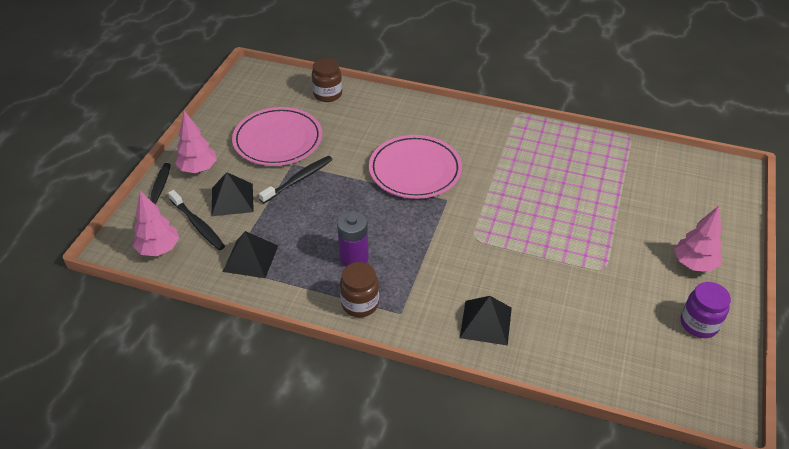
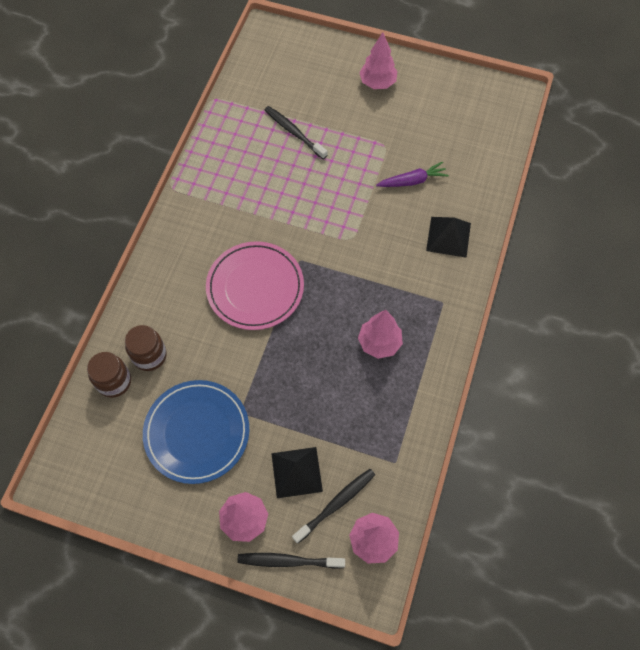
camera: 90 degrees left, 20 degrees up
(250, 258) = (383, 441): black pyramid -> none
(278, 140) = (197, 432): pink plate -> blue plate
(299, 179) = (266, 403): black toothbrush -> black toothbrush (294, 132)
(354, 258) = (379, 343): purple battery -> pink tree
(360, 304) = (435, 336): brown jar -> brown jar (149, 355)
(558, 292) = (412, 181): none -> purple carrot
(699, 324) = (439, 92): purple jar -> none

